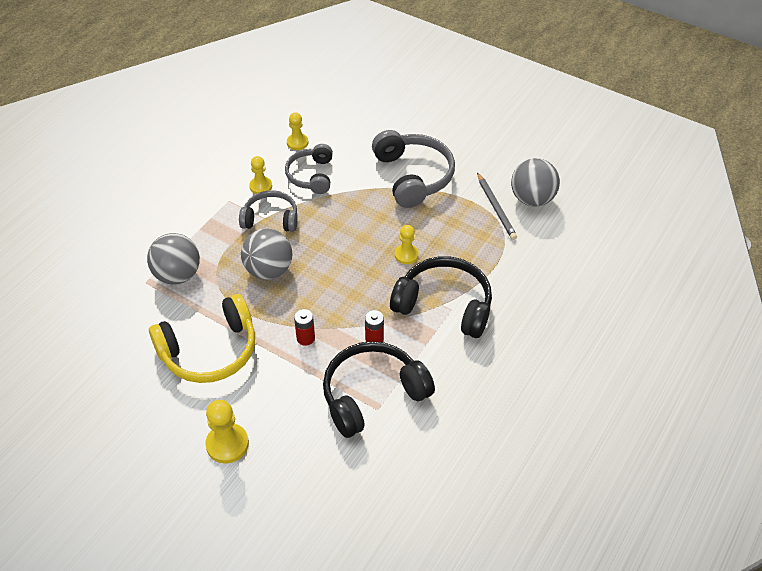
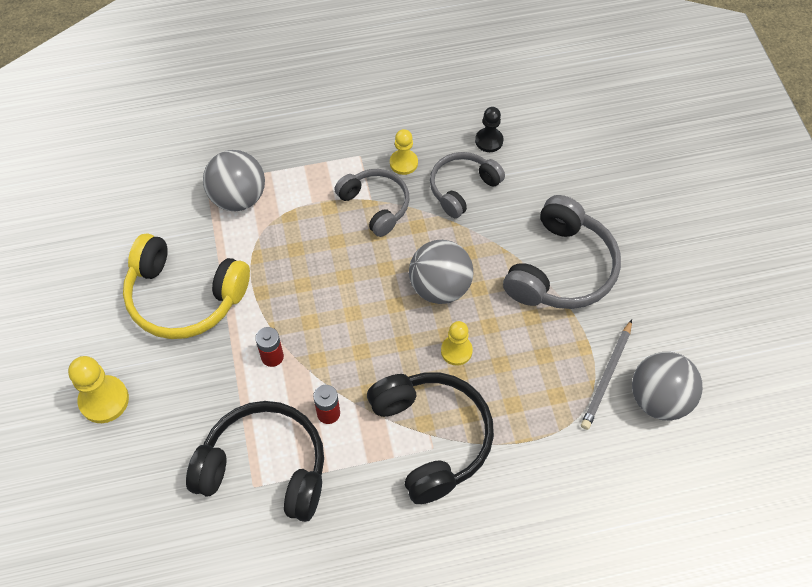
camera: 45 degrees right, 10 degrees up
(269, 270) = (316, 258): grey ball -> grey ball (440, 287)
(297, 142) = (489, 141): yellow pawn -> black pawn

